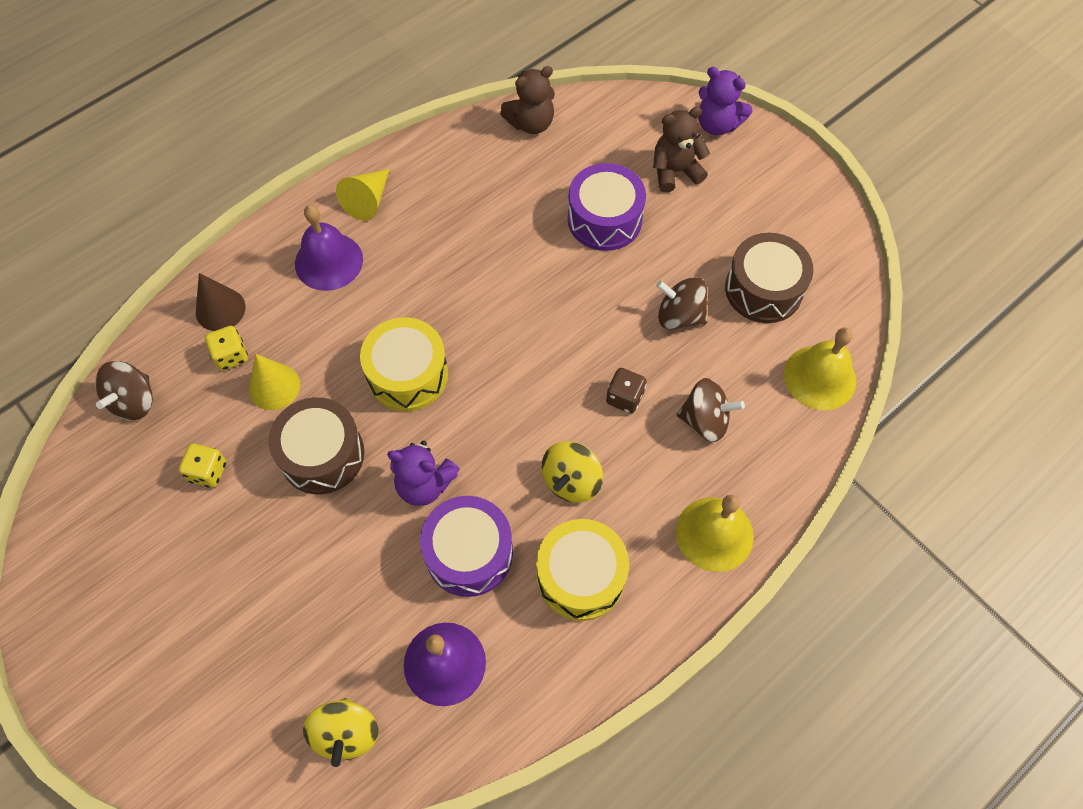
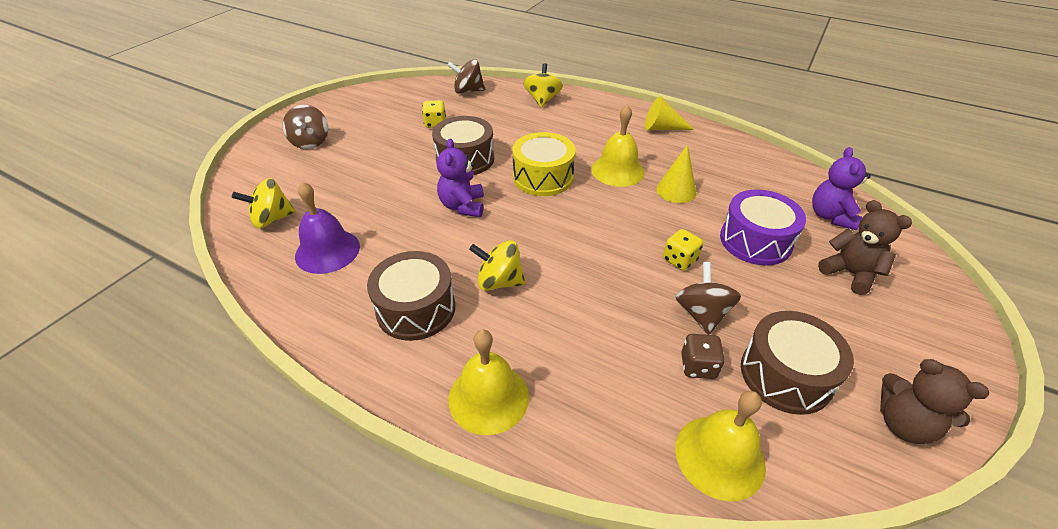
camera: 70 degrees right, 20 degrees down
(220, 309) = (542, 100): brown cone -> yellow spinning top
(231, 356) = (514, 111): yellow dice -> yellow dice (679, 260)
(274, 386) = (503, 130): yellow cone -> yellow cone (676, 190)
(328, 261) = (604, 126): purple bell -> none
(432, 288) = (617, 170): none -> yellow bell
(469, 553) = (416, 241): purple drum -> none
(531, 123) = (801, 179): brown teddy bear -> brown teddy bear (903, 424)
(580, 576) = (416, 309): yellow drum -> brown drum
(624, 397) = (594, 296): brown dice -> brown dice (698, 366)
(705, 420) = (605, 360): brown spinning top -> brown spinning top (310, 142)
(717, 124) = (936, 291): purple teddy bear -> purple teddy bear (830, 216)

